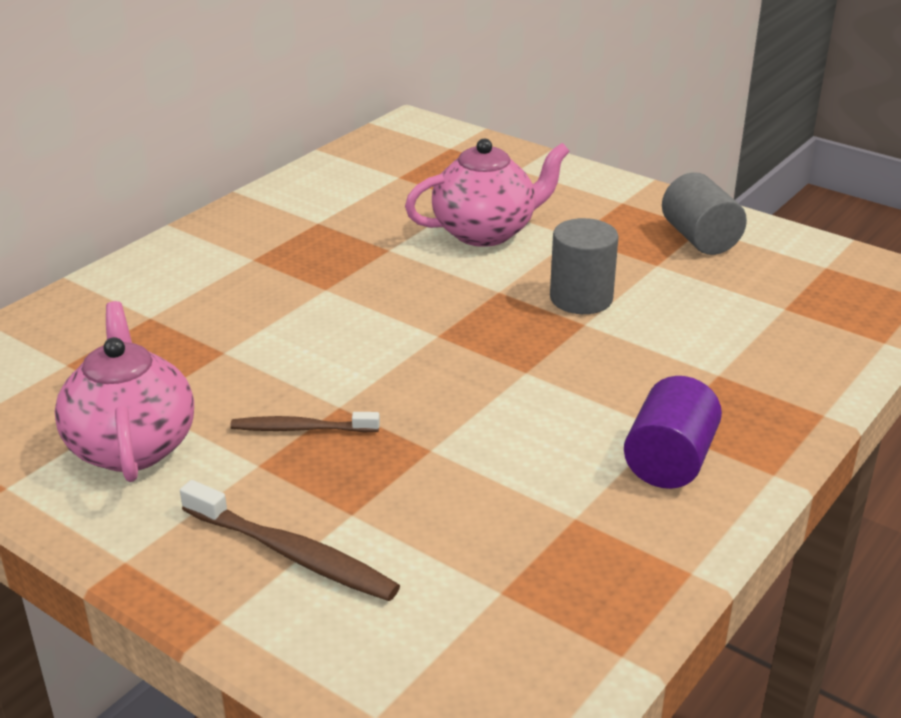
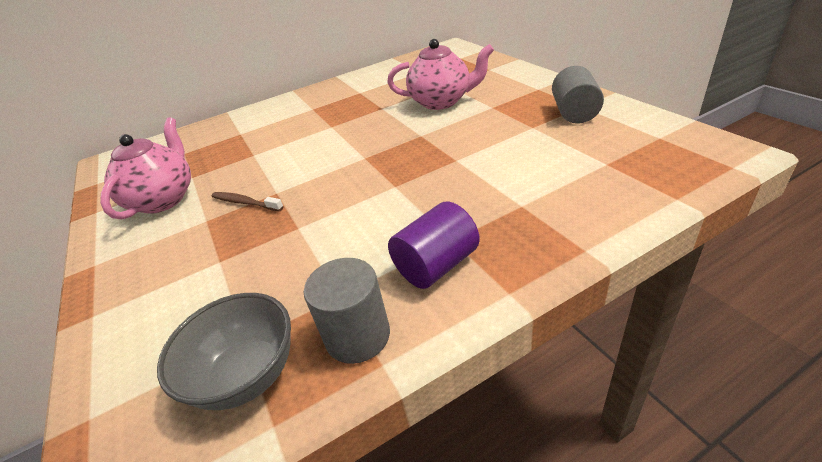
camera: 30 degrees right, 5 degrees up
(292, 554) = (166, 280): brown toothbrush -> none
(542, 622) = (247, 375): none -> grey bowl
(581, 298) = (466, 144): grey cylinder -> grey cylinder (357, 336)

